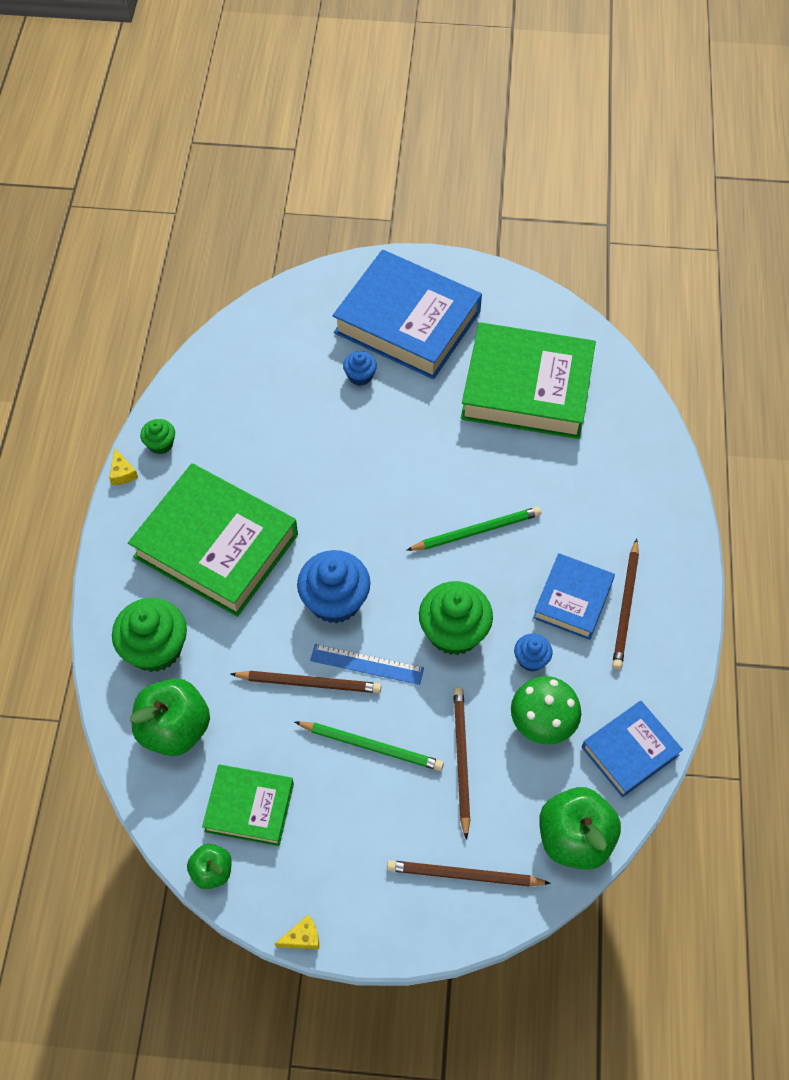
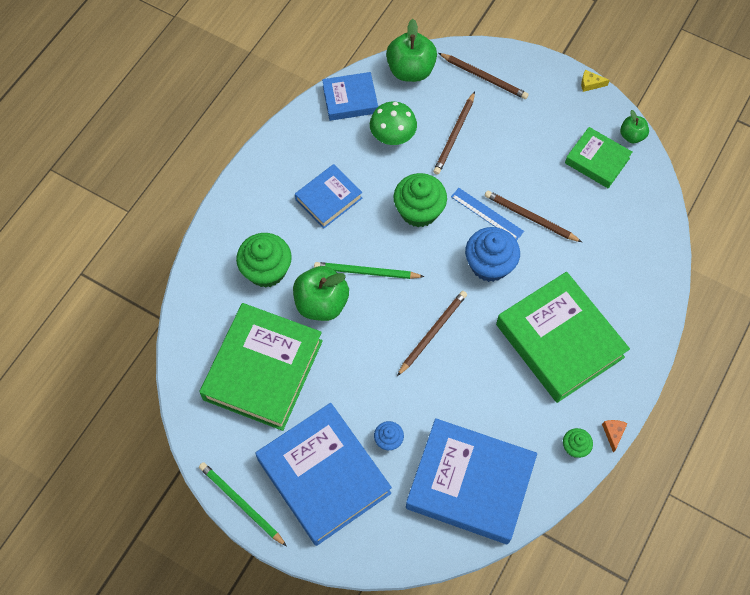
camera: 155 degrees left, 5 degrees up
(122, 473) = (613, 433): yellow cheese -> orange cheese
(155, 648) = (627, 283): green cupcake -> green cupcake (266, 270)
(175, 728) = (629, 225): green apple -> green apple (321, 303)
(258, 370) = (470, 484): none -> blue book
(371, 746) = (506, 164): green pencil -> green pencil (241, 503)
(527, 388) = (263, 370): green book -> green book turned 75 degrees clockwise
(531, 659) = (378, 174): blue cupcake -> none
(626, 606) = (297, 180): brown pencil -> brown pencil (432, 332)

